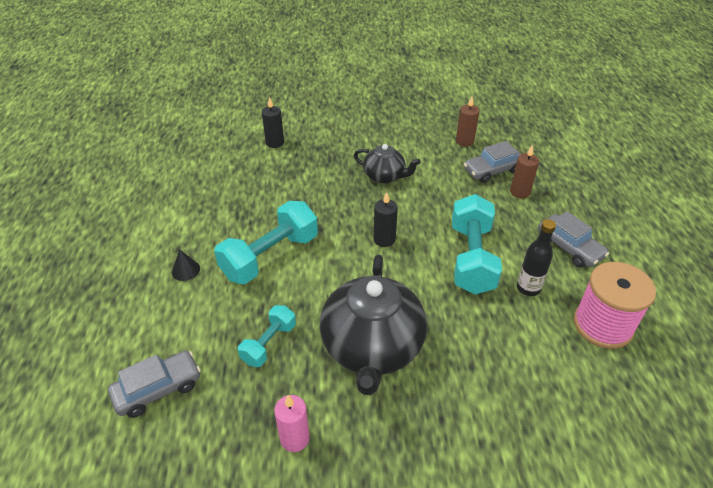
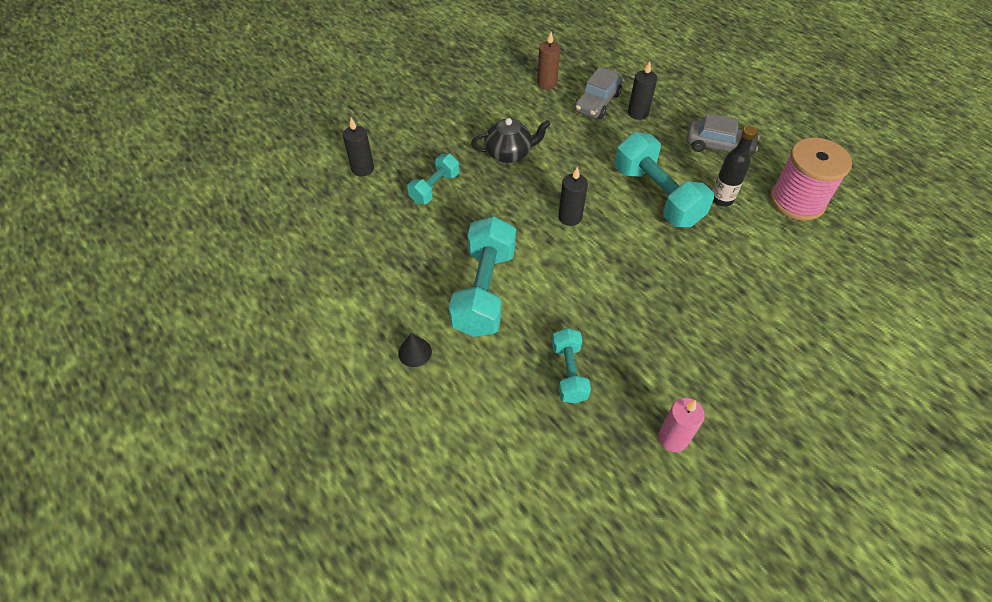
camera: 35 degrees left, 10 degrees up
(158, 389) = (514, 479): grey car -> none
(308, 175) = (435, 188): none -> turquoise dumbbell
(372, 347) = (656, 322): black teapot -> none
(520, 192) = (638, 113): brown candle -> black candle

